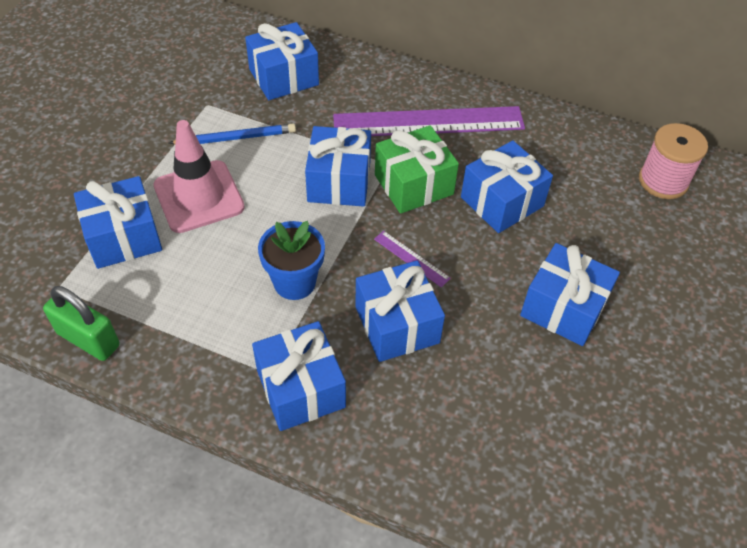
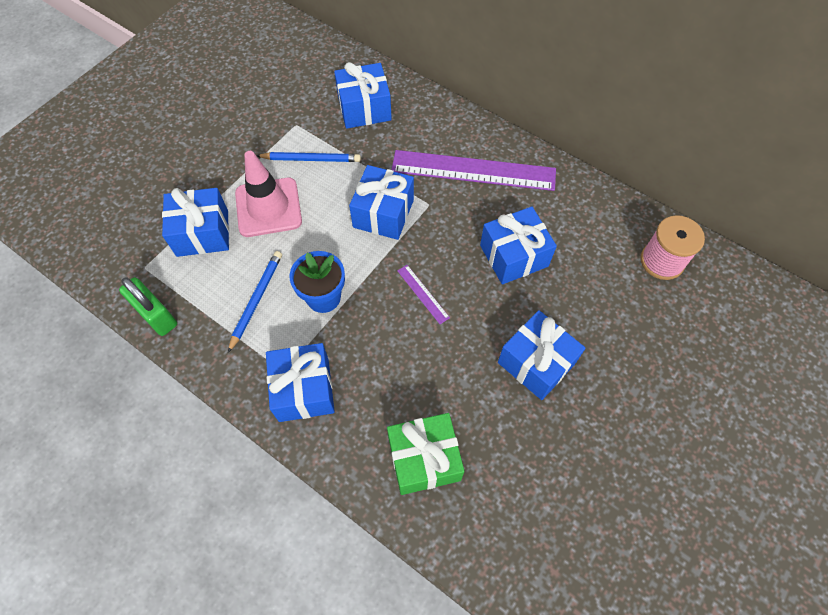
camera: 15 degrees right, 10 degrees up
(212, 300) = (256, 300): none -> blue pencil
(397, 325) = (394, 350): blue gift -> none
(414, 184) = (444, 227): green gift -> green gift (424, 459)

